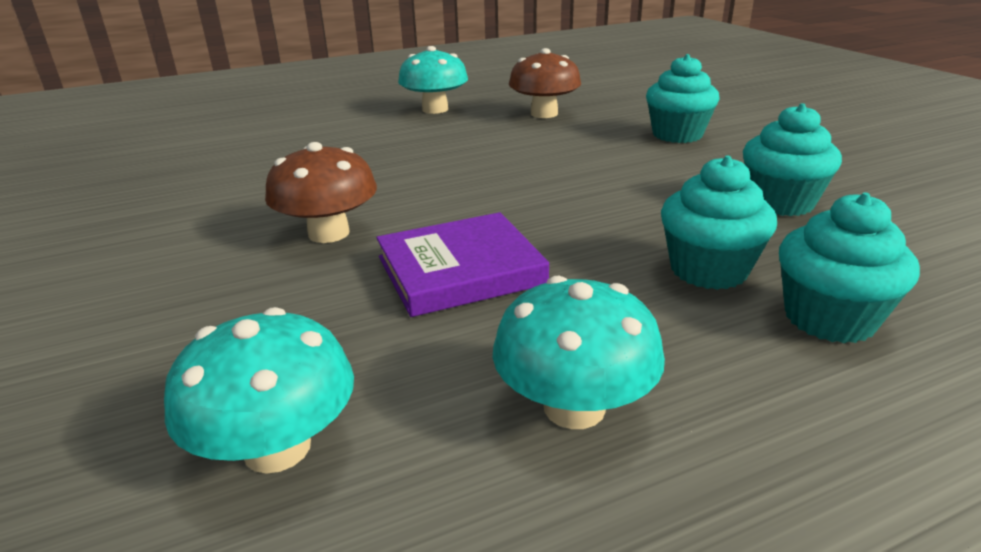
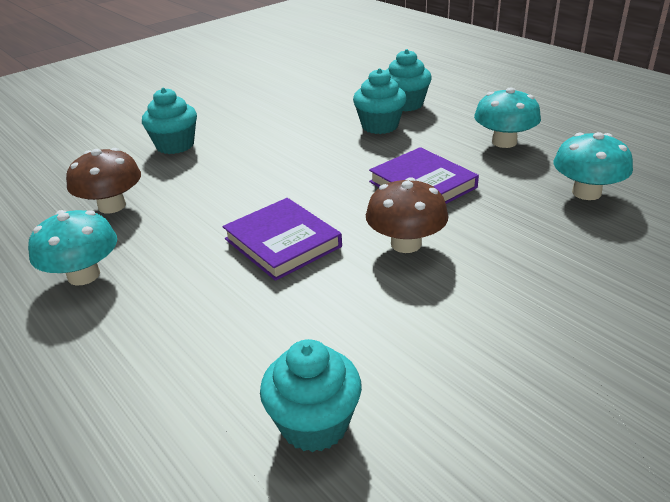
camera: 105 degrees left, 5 degrees up
(405, 173) = (282, 243): none -> purple book
(780, 203) = (291, 113): turquoise cupcake -> turquoise cupcake (314, 424)

